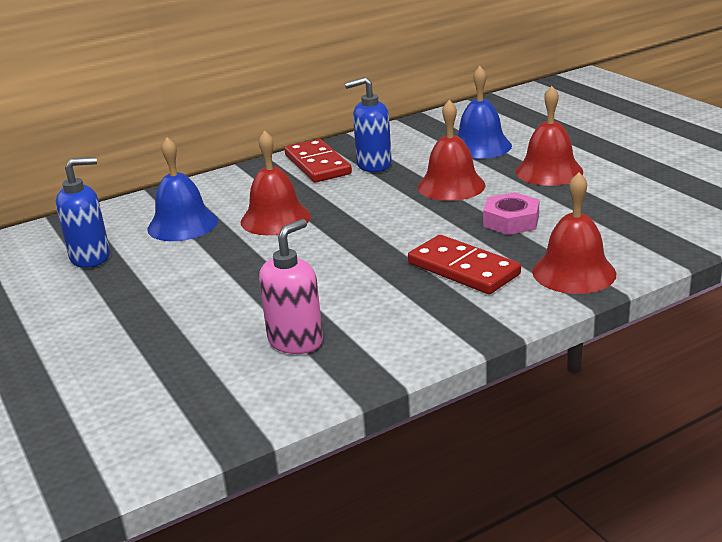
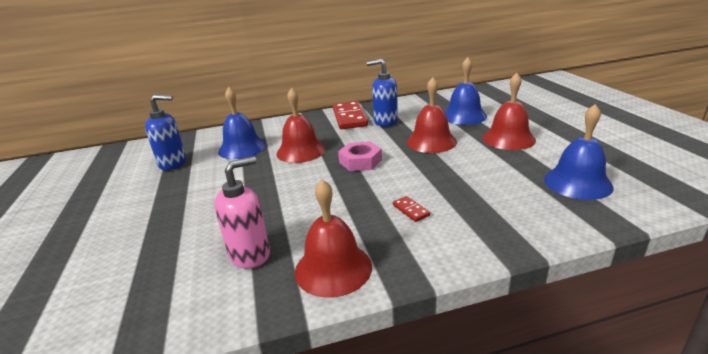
camera: 15 degrees right, 0 degrees up
(463, 269) = (410, 210): red domino -> red domino, size x0.44
(511, 221) = (465, 174): pink nut -> pink nut (360, 161)
(574, 272) = (503, 228): red bell -> red bell (333, 268)
(642, 214) = (577, 182): none -> blue bell

